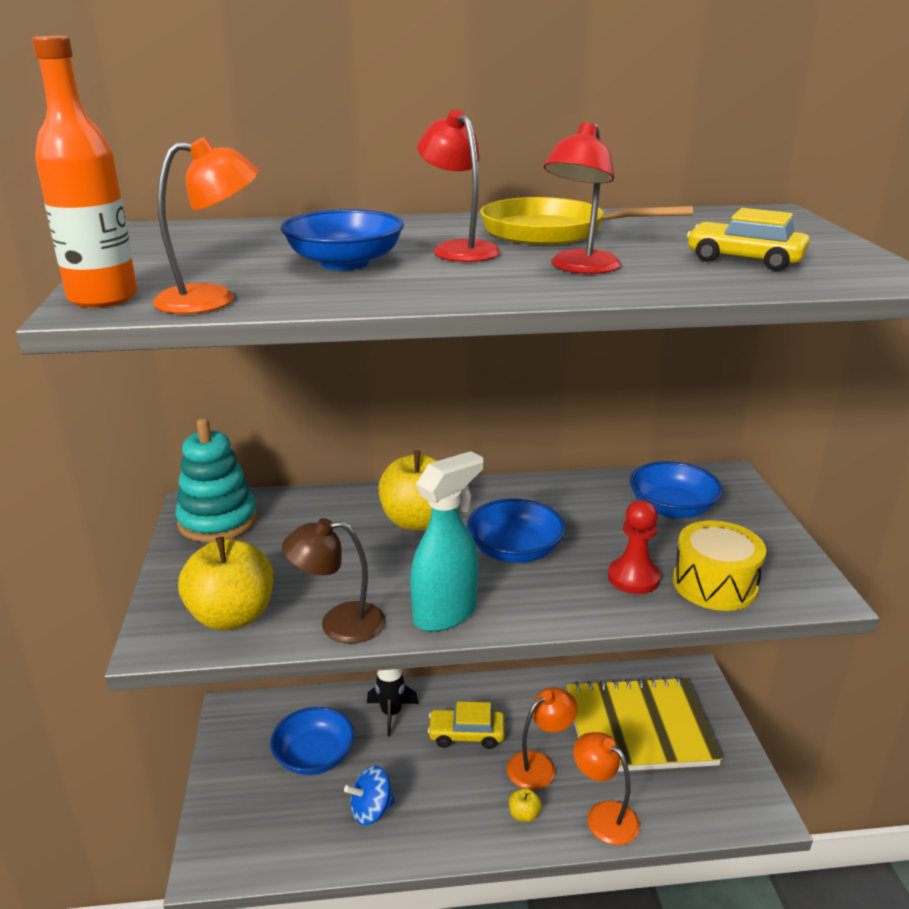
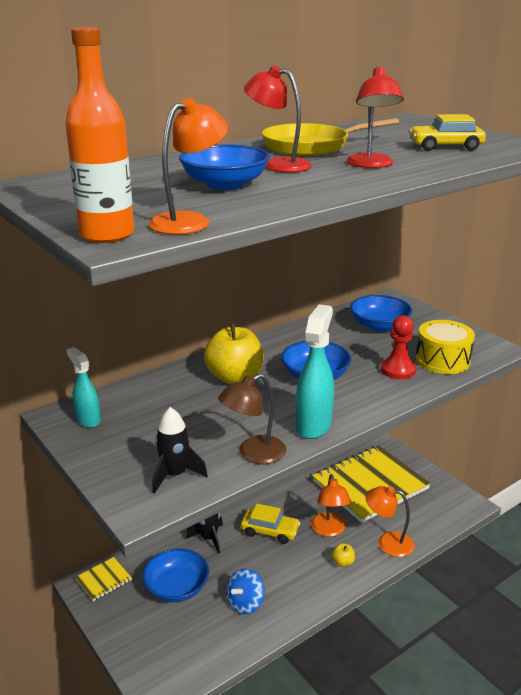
camera: 30 degrees left, 0 degrees up
(218, 521) = (88, 420): turquoise stacking toy -> turquoise spray bottle
(232, 616) = (175, 475): yellow apple -> black rocket
(251, 713) = (103, 580): none -> yellow notebook
(466, 734) = (270, 531): yellow car -> yellow car turned 135 degrees counterclockwise
(539, 765) = (329, 530): orange lamp -> orange lamp turned 150 degrees clockwise

